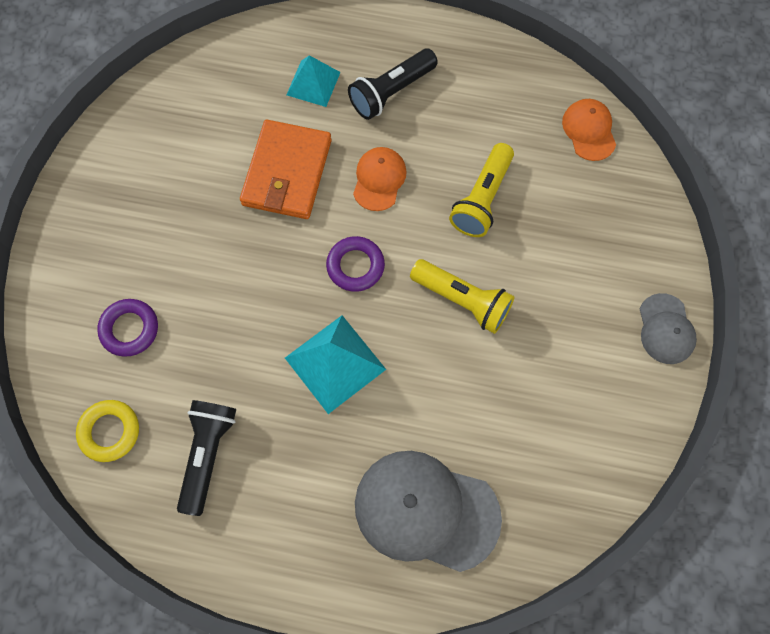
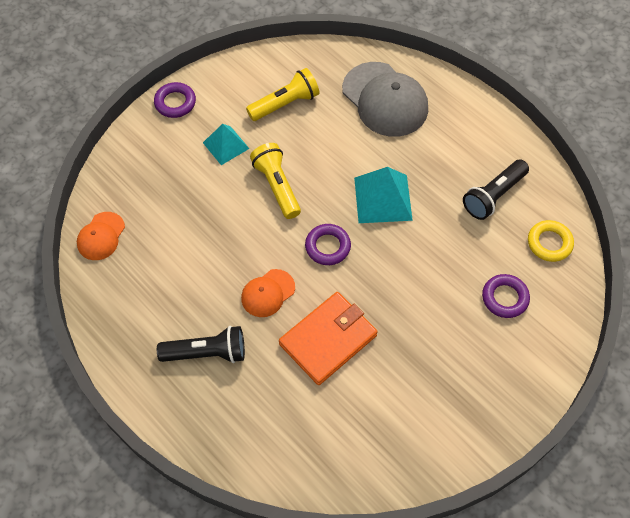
camera: 145 degrees left, 10 degrees down
(313, 83) = (258, 399): turquoise pyramid -> turquoise pyramid (225, 145)
(482, 199) = (211, 237): yellow flashlight -> yellow flashlight (285, 104)
(665, 329) = (175, 103): grey cap -> purple ring

